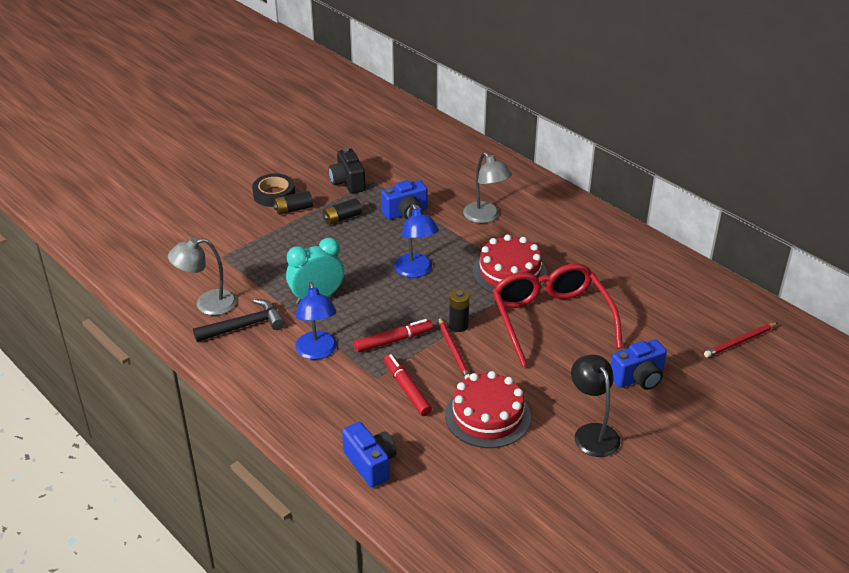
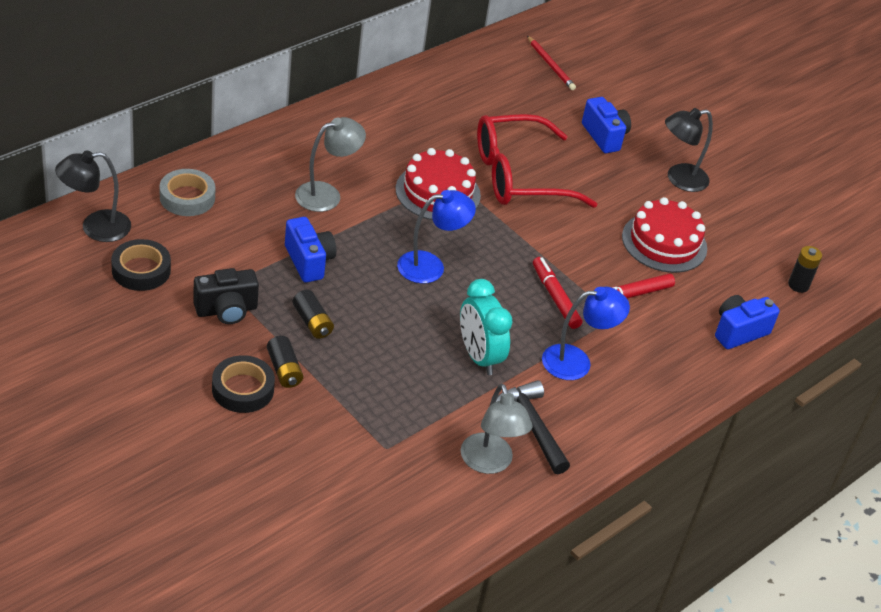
camera: 95 degrees left, 5 degrees up
(380, 147) = (141, 270): none -> black tape
(416, 127) = (96, 228): none -> black lamp
(454, 351) = (571, 253): red pencil -> none
(458, 325) = (529, 244): black battery -> black battery (798, 285)
(459, 158) = (187, 197): none -> grey tape

